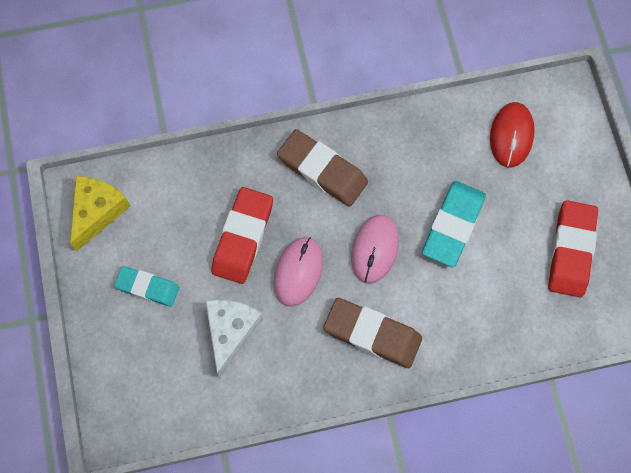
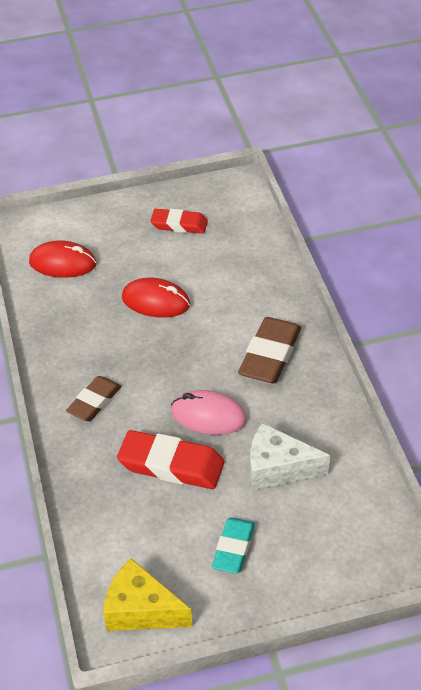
camera: 90 degrees left, 25 degrees down
(322, 171) = (94, 402): brown eraser -> brown eraser, size x0.65
(374, 249) = (182, 357): pink mouse -> none
(453, 226) = (156, 301): turquoise eraser -> red mouse
(571, 251) = (179, 225): red eraser -> red eraser, size x0.65

